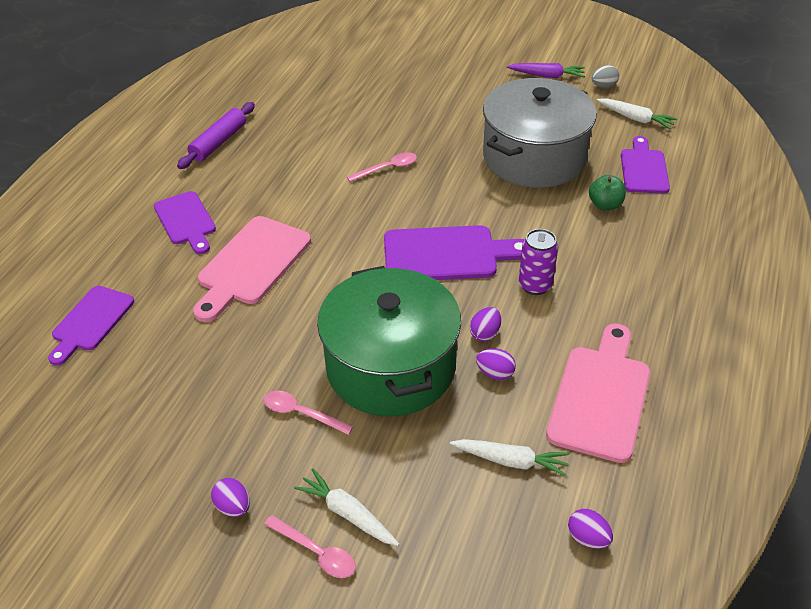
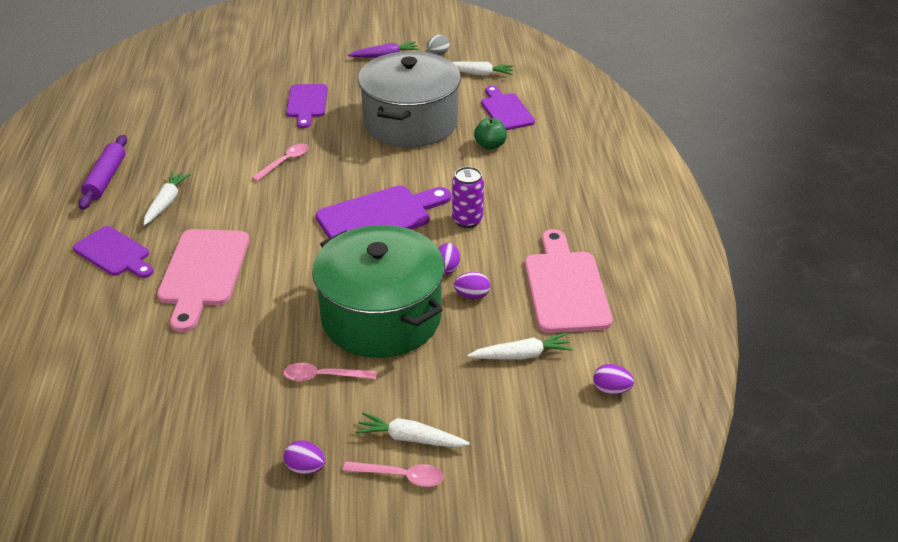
camera: 25 degrees left, 5 degrees down
(91, 322) = (69, 365): purple cutting board -> purple cutting board (307, 103)
(257, 181) = (166, 202): none -> white carrot

